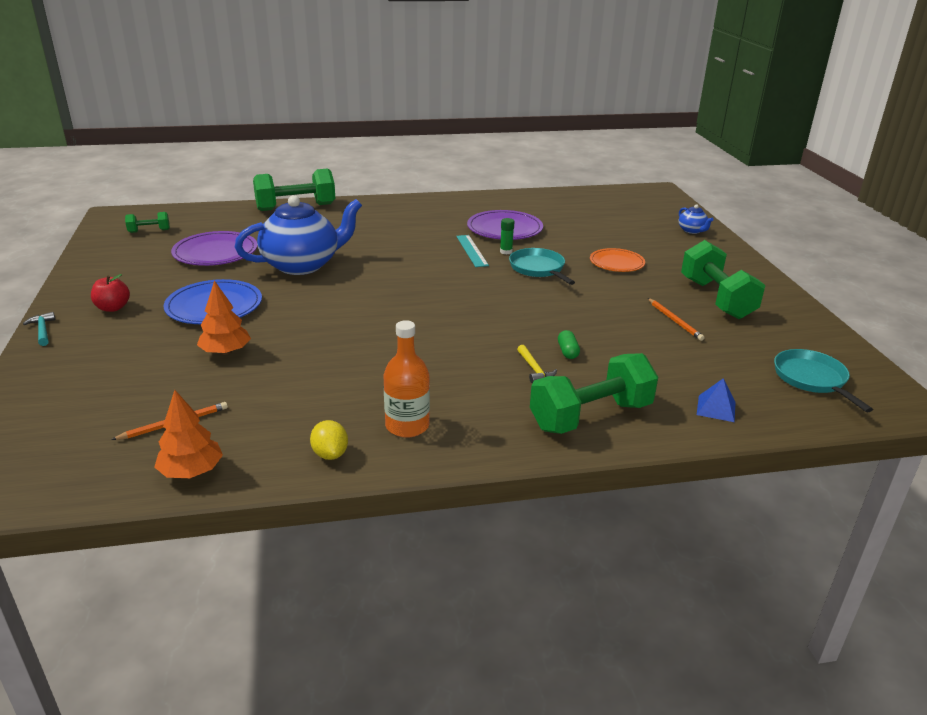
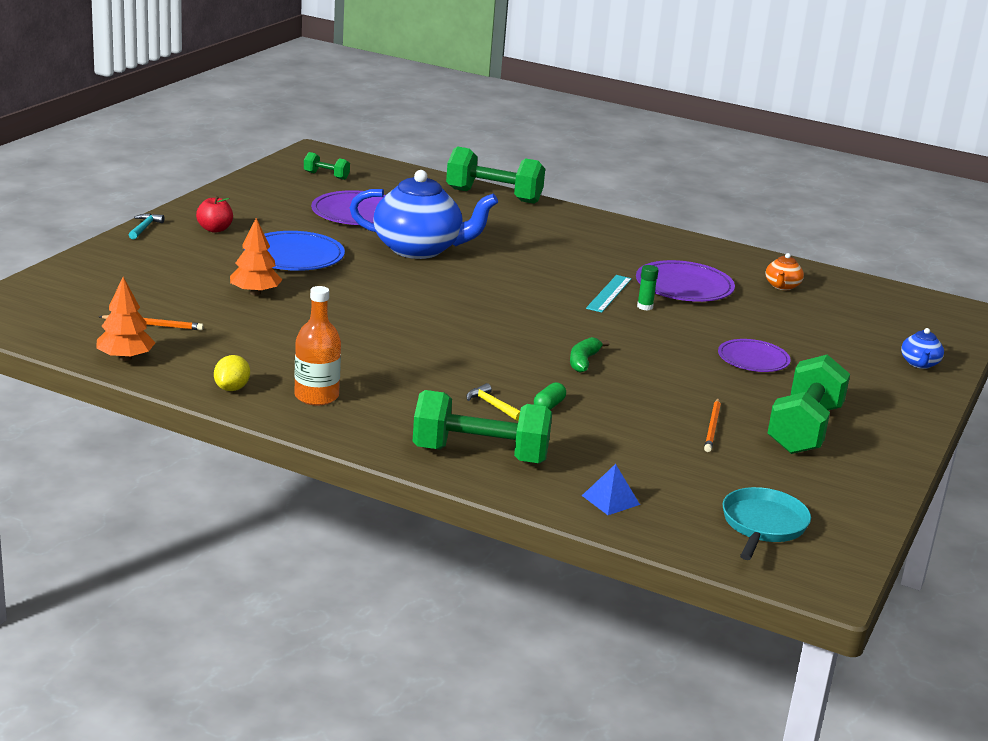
camera: 35 degrees right, 5 degrees down
(534, 307) = (583, 361): none -> green banana
(534, 369) = (492, 405): yellow hammer -> yellow hammer turned 120 degrees clockwise
(538, 269) = (651, 333): turquoise pan -> none
(553, 209) = (782, 286): none -> orange teapot
(616, 263) = (753, 359): orange plate -> purple plate

